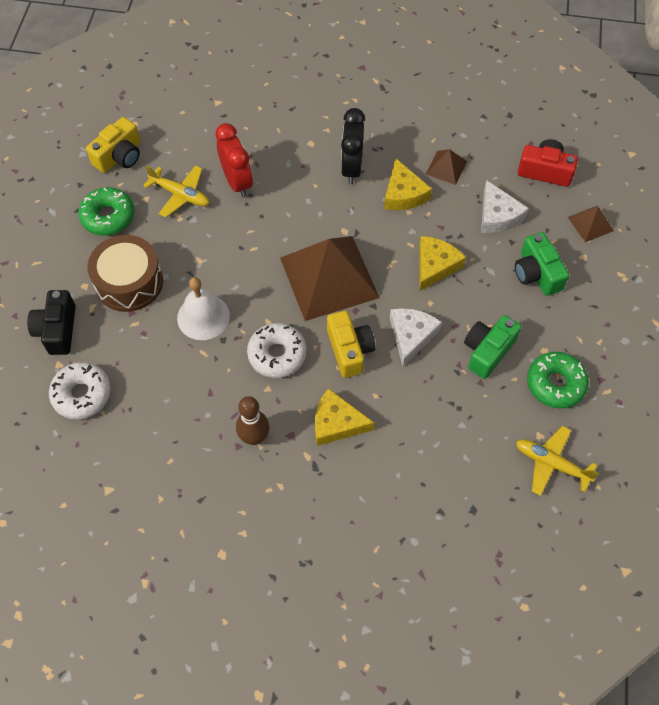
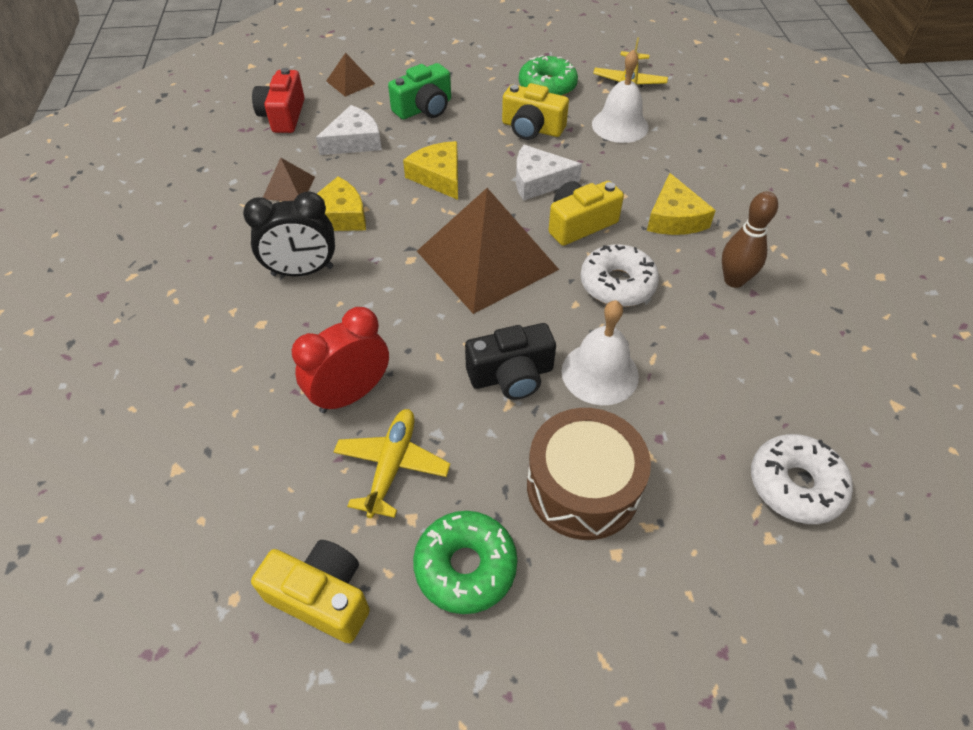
camera: 105 degrees left, 10 degrees down
(57, 330) = (714, 564): black camera -> black camera (511, 375)
(435, 266) = (438, 176): yellow cheese -> yellow cheese turned 45 degrees clockwise
(476, 427) = (620, 125): none -> white bell
(487, 351) = (532, 128): green camera -> yellow camera

